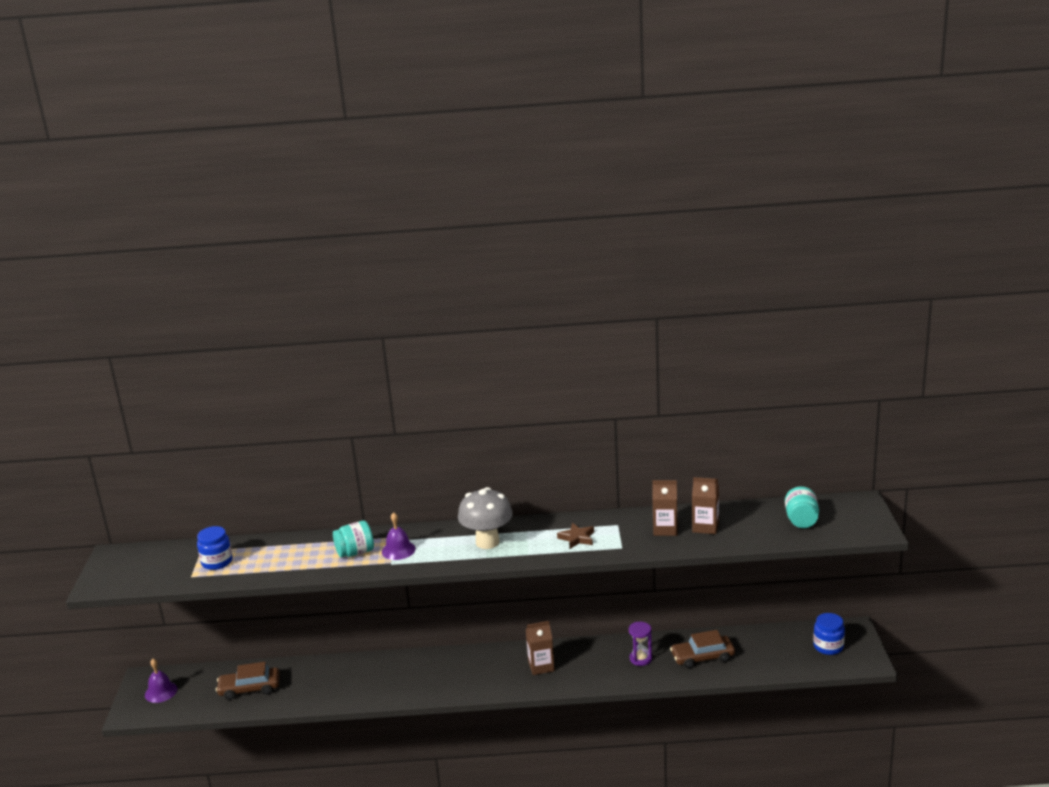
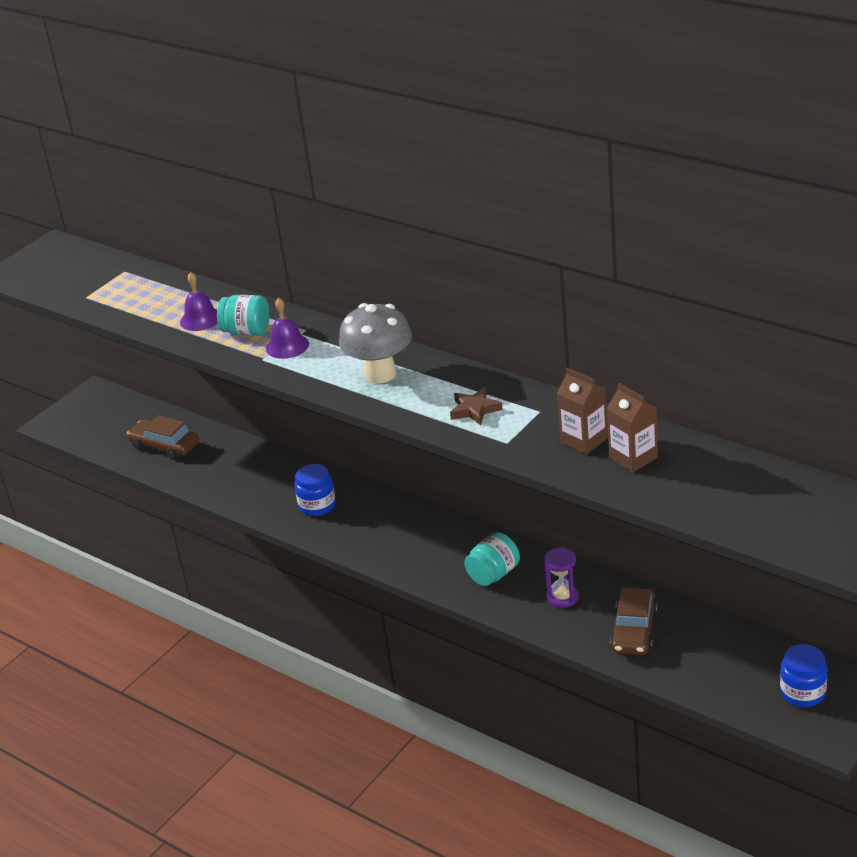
camera: 40 degrees right, 10 degrees up
(161, 692) = (93, 413): purple bell -> purple bell (201, 319)
(217, 562) = (122, 290): blue jar -> blue jar (317, 506)
(541, 666) = (449, 554): brown carton -> none
(702, 657) = (634, 630): brown car -> brown car turned 105 degrees counterclockwise
(801, 520) = (761, 501): turquoise jar -> turquoise jar (493, 574)

